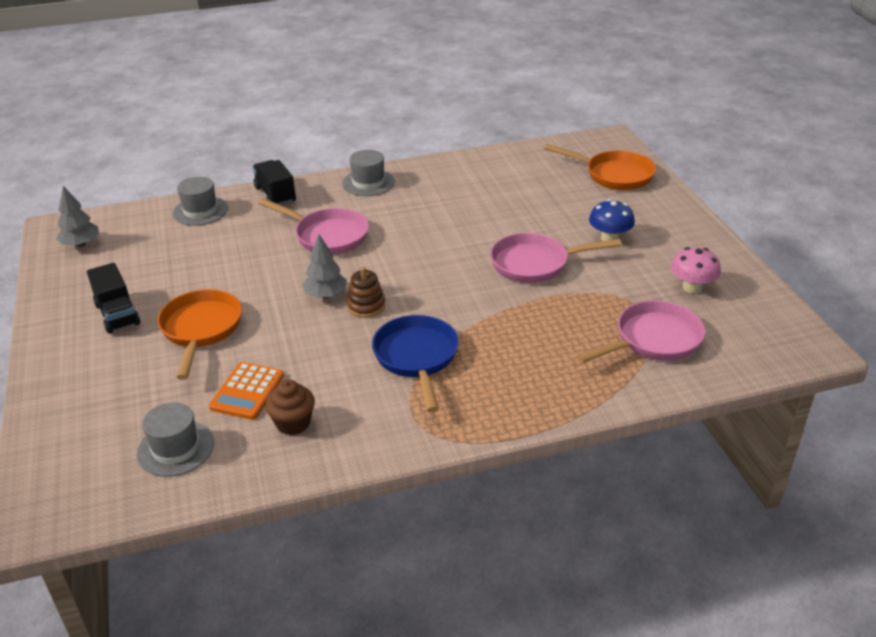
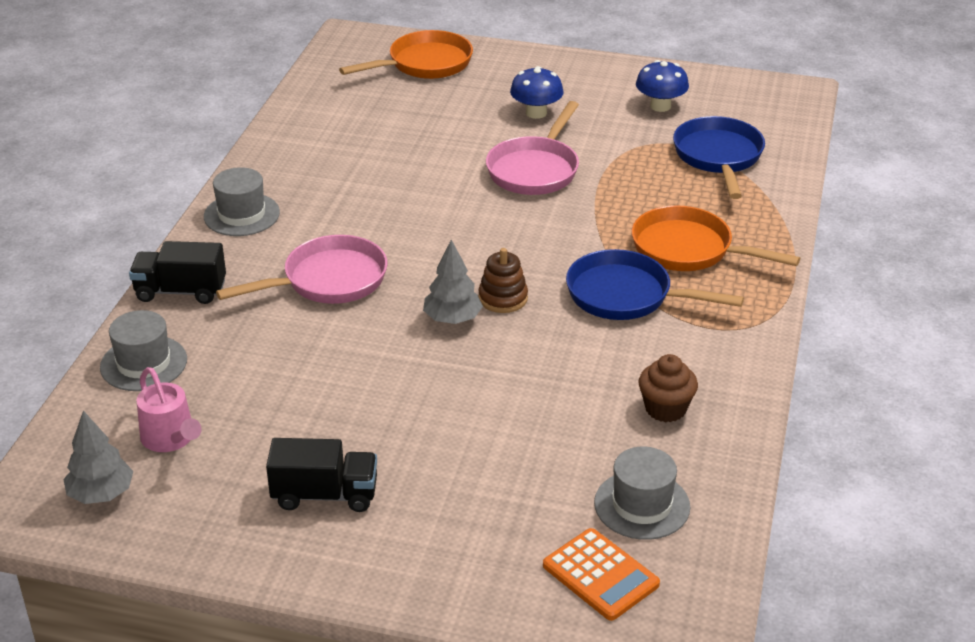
camera: 60 degrees left, 0 degrees up
(139, 245) = (171, 439): none -> pink watering can
(201, 329) = (430, 431): orange pan -> orange pan (688, 249)
(247, 391) = (584, 426): orange calculator -> orange calculator (600, 575)
(653, 340) = (718, 157): pink pan -> blue pan
(692, 287) = (660, 106): pink mushroom -> blue mushroom

